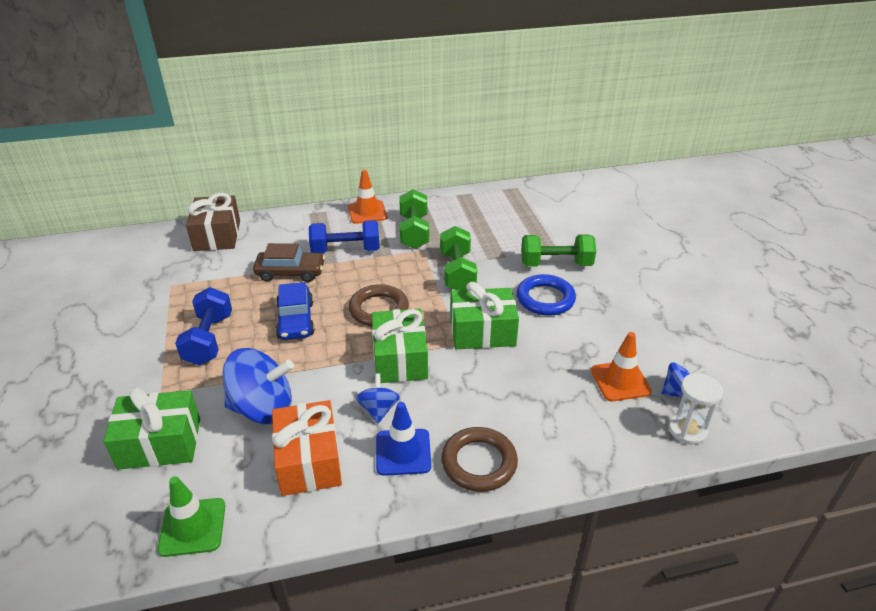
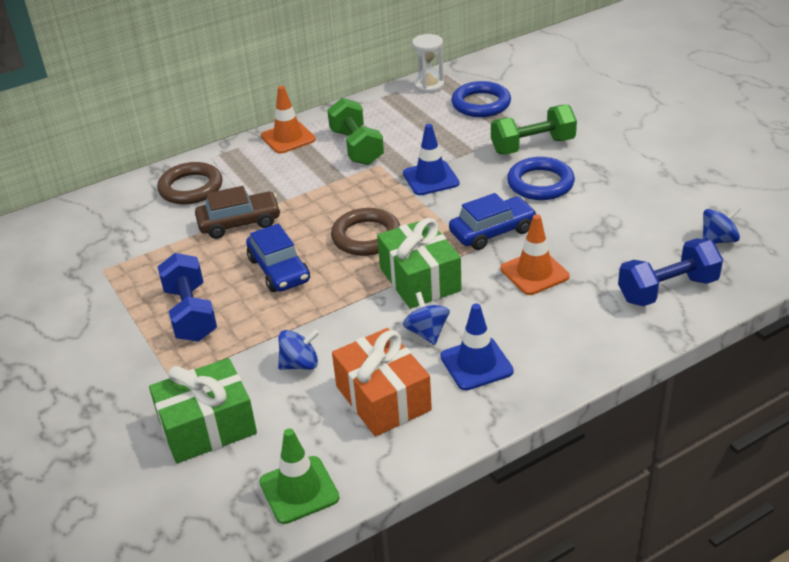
camera: 15 degrees left, 0 degrees up
(217, 235) = (121, 203): brown gift -> none
(263, 408) = (300, 364): blue spinning top -> blue spinning top, size x0.53
(346, 250) = (289, 185): blue dumbbell -> blue dumbbell (667, 290)
(457, 272) = (430, 178): green dumbbell -> blue traffic cone
(479, 462) = (558, 352): brown ring -> brown ring (191, 188)
(482, 332) = (492, 231): green gift -> blue car
(532, 218) = (481, 104): none -> blue ring
(620, 381) = (657, 243): orange traffic cone -> orange traffic cone (534, 273)
(687, 430) = (742, 271): white hourglass -> white hourglass (429, 86)

